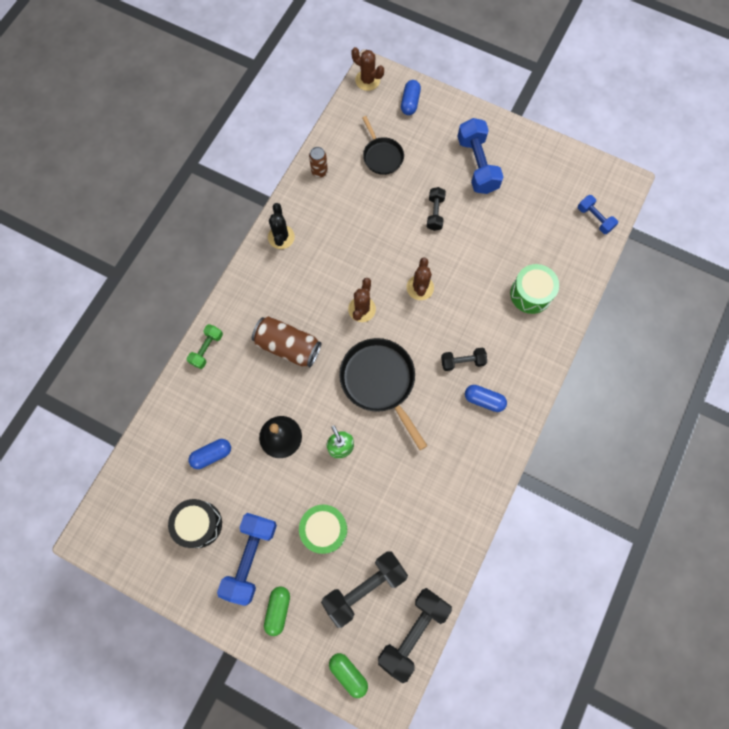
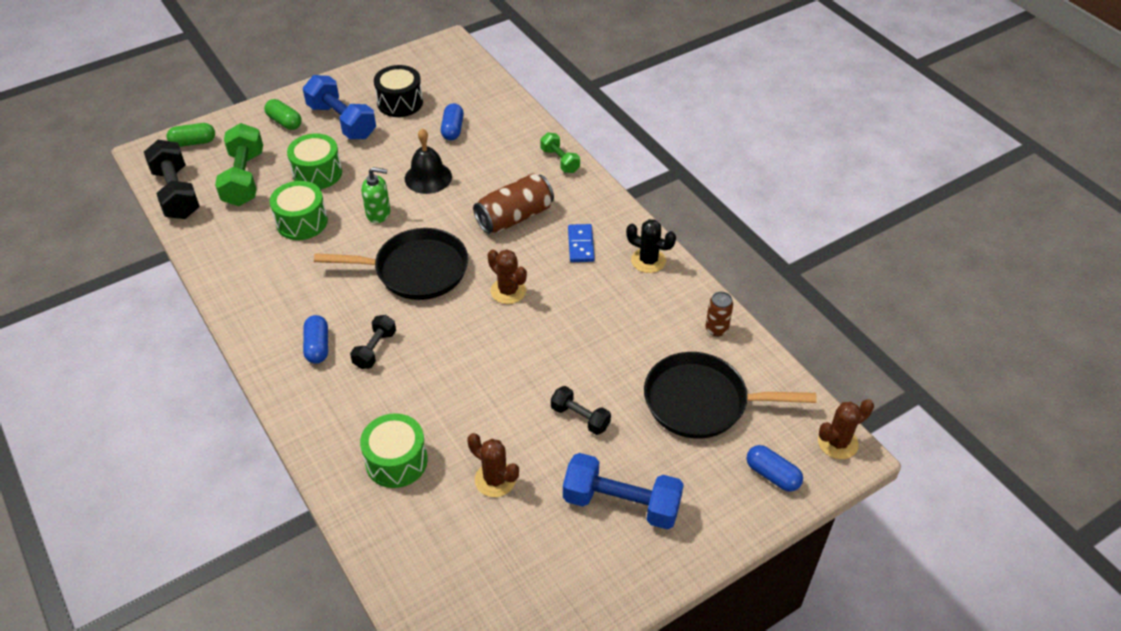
camera: 120 degrees right, 25 degrees down
(290, 286) = (581, 245): none -> blue domino
(364, 587) = (244, 178): black dumbbell -> green dumbbell
(382, 156) = (701, 402): black pan -> black pan, size x1.66
(383, 500) = (302, 222): none -> green drum
(420, 287) = (493, 354): brown cactus -> brown cactus (495, 480)
(484, 400) = (317, 346): blue capsule -> blue capsule turned 60 degrees counterclockwise
(594, 218) = (439, 605): blue dumbbell -> none

